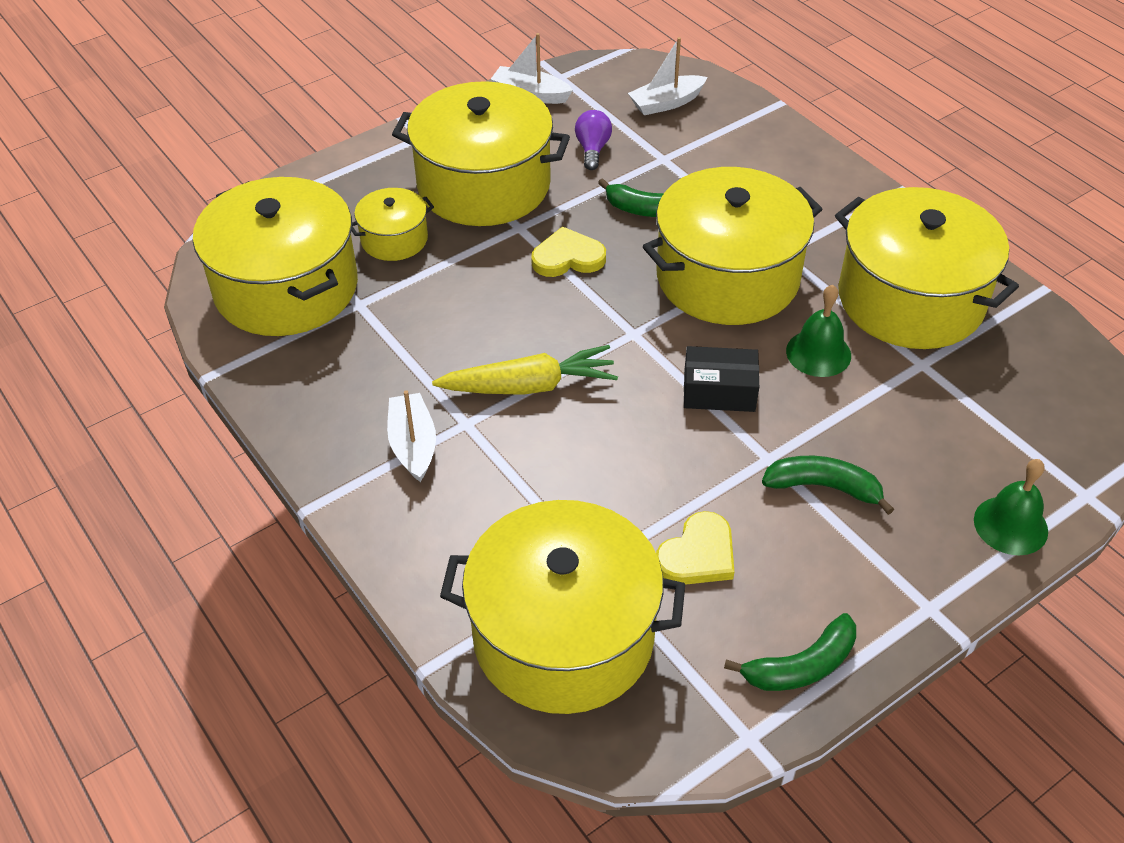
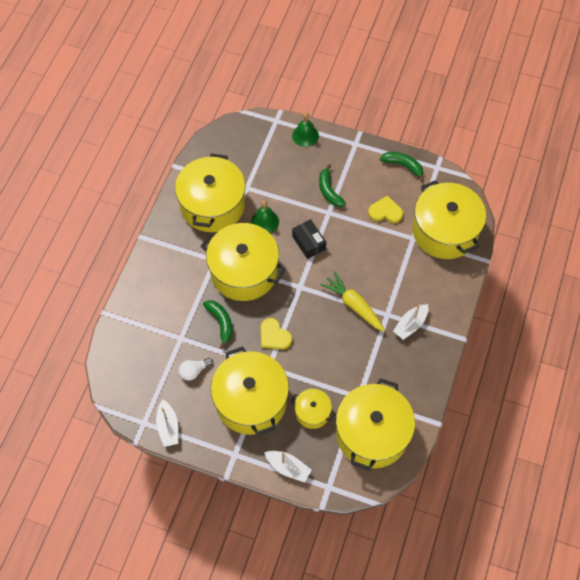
camera: 125 degrees left, 15 degrees up
(592, 149) = (194, 371): purple light bulb -> white light bulb
(666, 103) = (136, 361): white boat -> white boat (288, 467)

